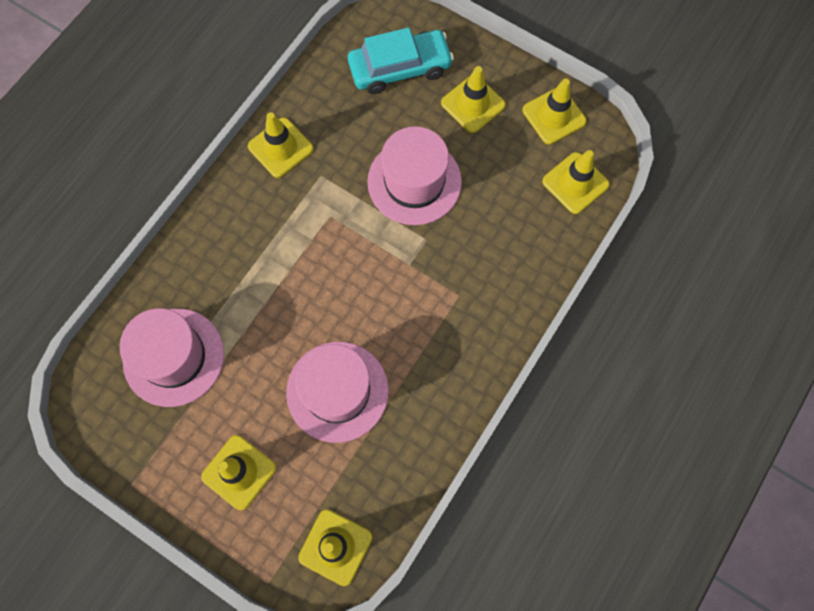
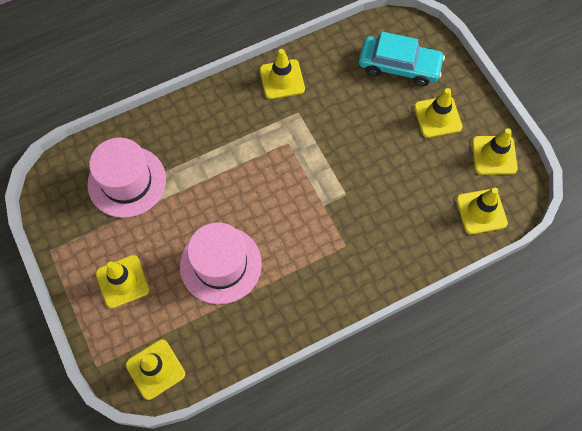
camera: 30 degrees right, 5 degrees down
(414, 182) = (362, 150): pink hat -> none

